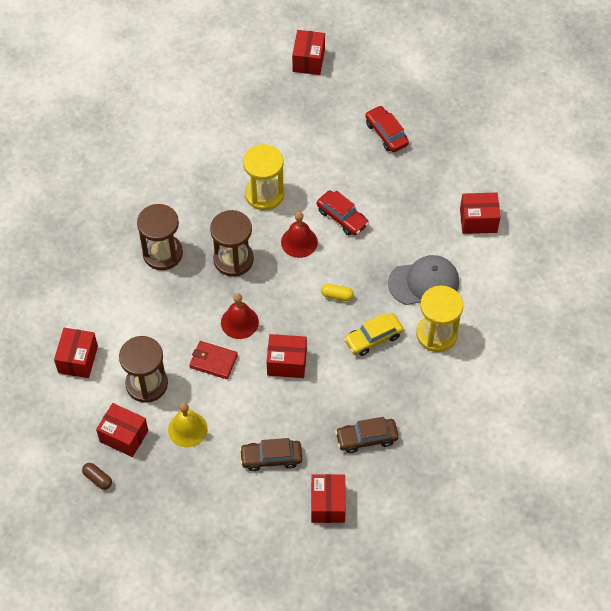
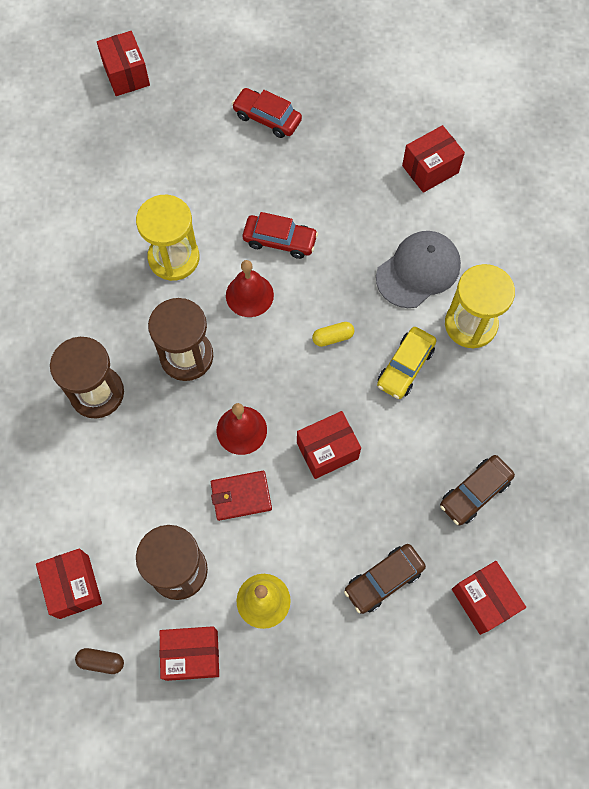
camera: 30 degrees left, 10 degrees up
(98, 479) = (193, 731): brown capsule -> brown capsule (101, 661)

